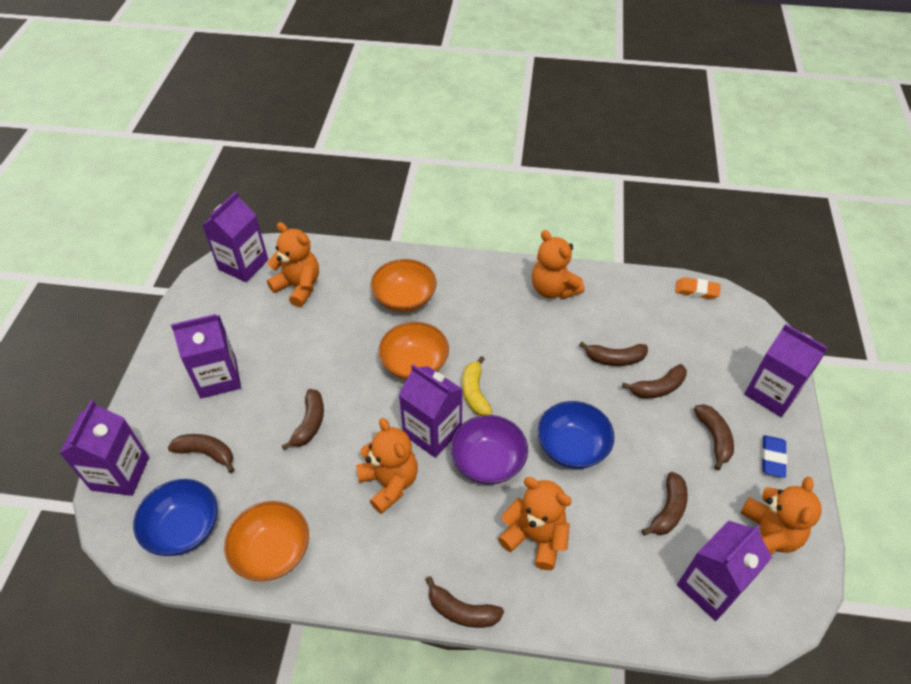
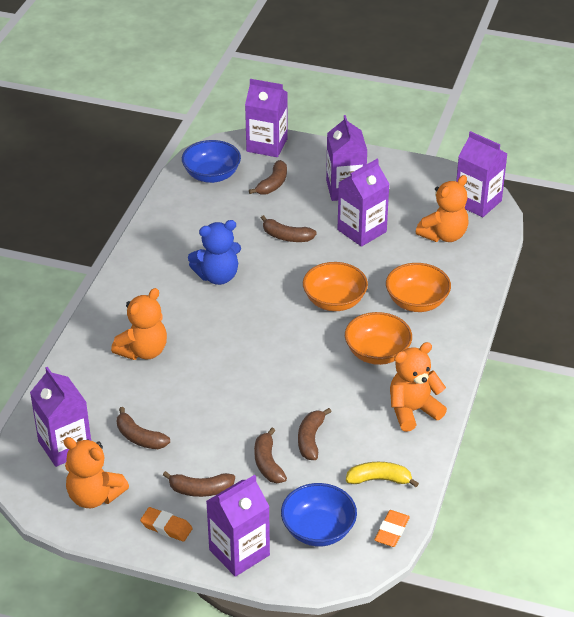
camera: 100 degrees right, 10 degrees down
(272, 552) = (179, 215): orange bowl -> orange bowl (377, 353)
(389, 483) = (217, 276): orange teddy bear -> blue teddy bear
(432, 432) = (259, 305): purple carton -> purple carton (362, 231)
(462, 611) = (100, 303): brown banana -> none
(475, 392) = (294, 335): yellow banana -> yellow banana (379, 479)
(488, 462) = (220, 334): purple bowl -> none
(572, 447) = (219, 389): blue bowl -> blue bowl (318, 530)
(772, 458) = (166, 527): blue eraser -> orange eraser

